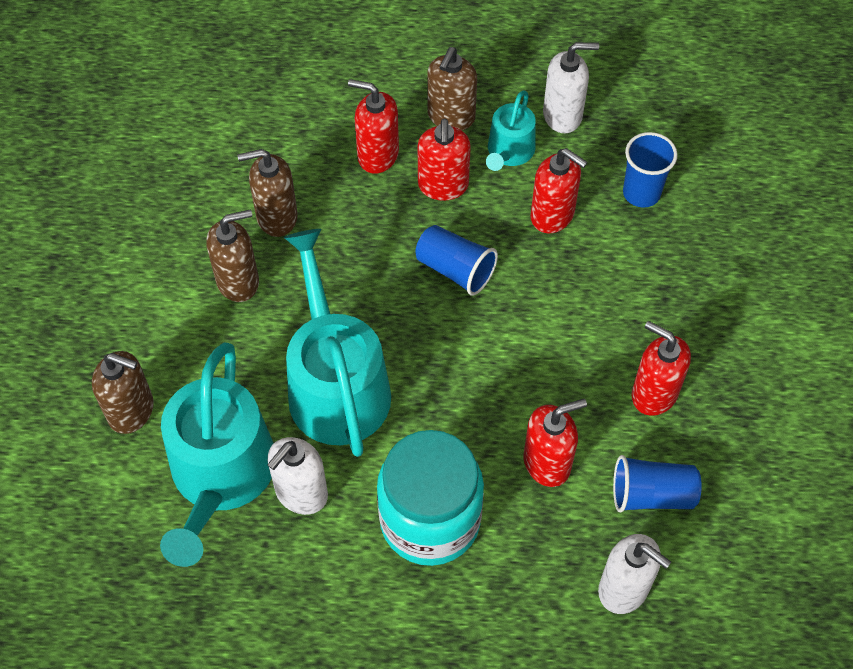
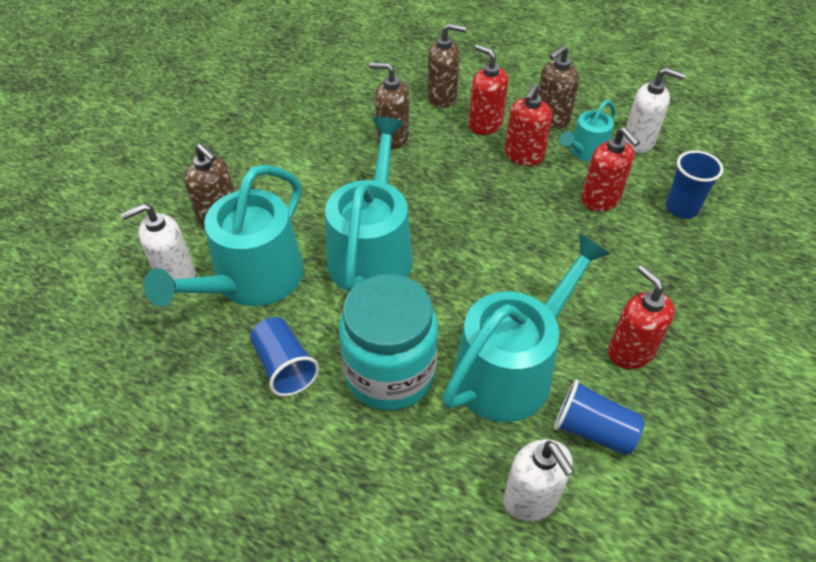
camera: 25 degrees right, 10 degrees down
(238, 281) = (342, 166): brown soap dispenser -> brown soap dispenser (442, 97)
(301, 493) = (302, 314): white soap dispenser -> white soap dispenser (175, 276)
(455, 269) = (505, 210): blue cup -> blue cup (285, 366)
(547, 463) = (511, 369): red soap dispenser -> turquoise watering can

